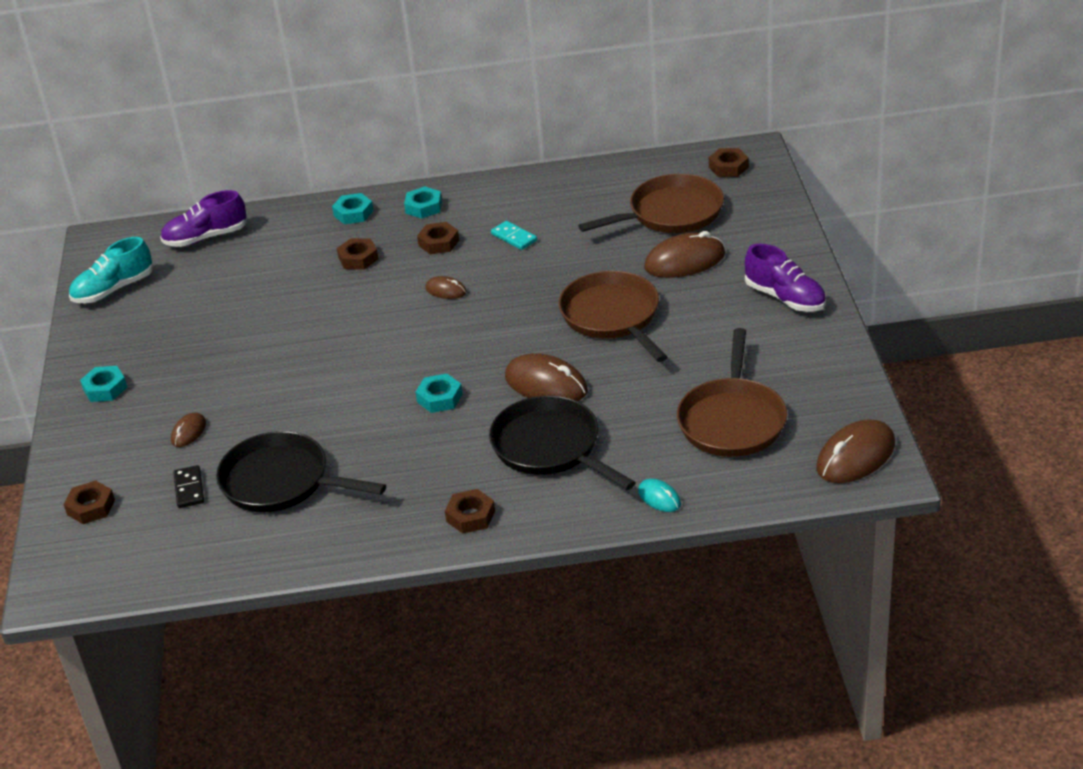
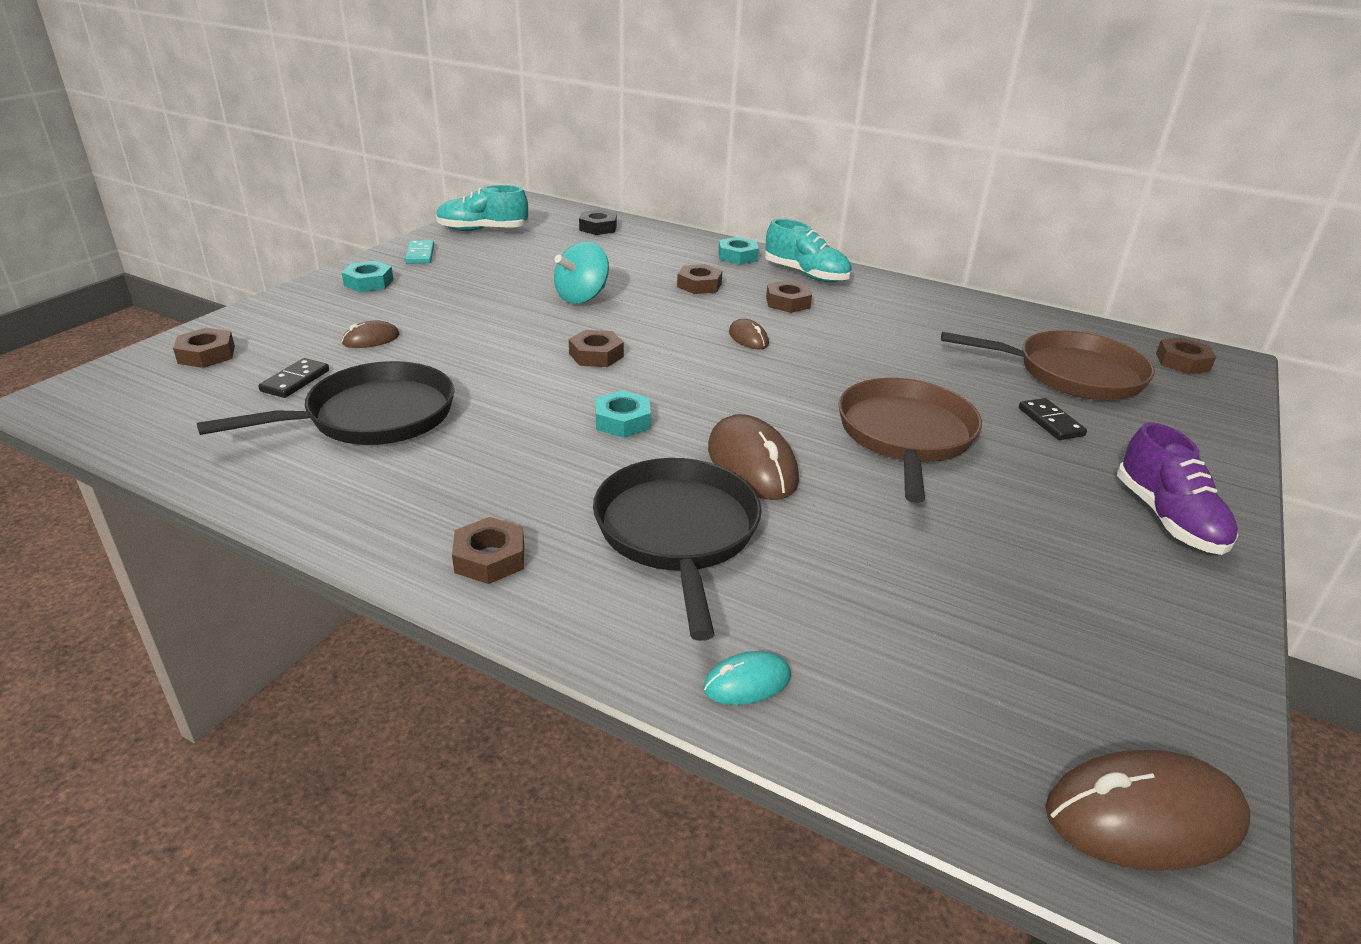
camera: 30 degrees right, 5 degrees down
(206, 237) = (598, 228): purple shoe -> black nut
(281, 482) = (372, 416): black pan -> black pan turned 90 degrees clockwise
(287, 315) = (582, 297): none -> turquoise spinning top
(362, 359) = (596, 355): none -> brown nut
(424, 207) = (806, 275): turquoise nut -> turquoise shoe
(514, 237) = (868, 327): turquoise domino -> turquoise domino (420, 254)
(659, 498) = (747, 682): turquoise mouse -> turquoise mouse turned 75 degrees clockwise
(684, 261) = (1050, 422): brown mouse -> black domino
(732, 420) = (960, 633): brown pan -> none

